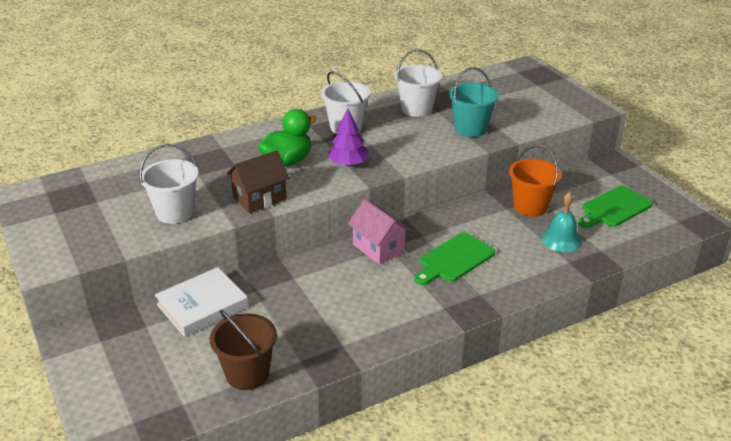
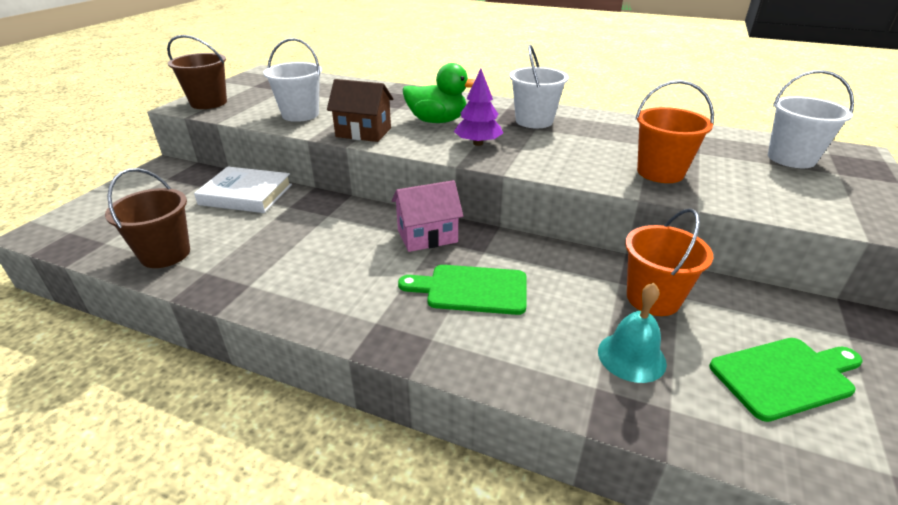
camera: 50 degrees right, 0 degrees up
(61, 249) = (209, 103): none -> brown bucket
(378, 248) = (427, 236): pink house -> pink house turned 60 degrees clockwise
(416, 109) = (631, 135): white bucket -> white bucket (791, 158)
(470, 129) = (660, 172): turquoise bucket -> orange bucket
(614, 208) = (785, 376): green cutting board -> green cutting board turned 150 degrees clockwise

